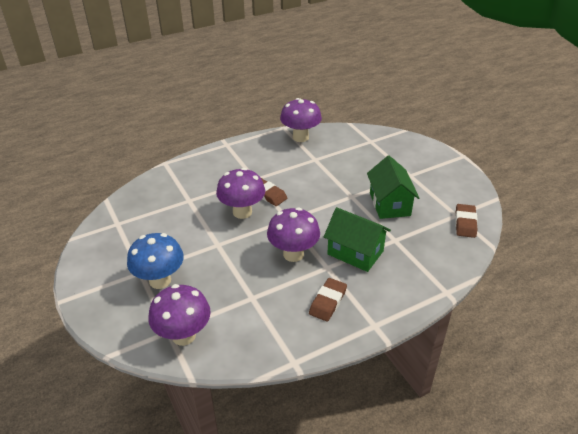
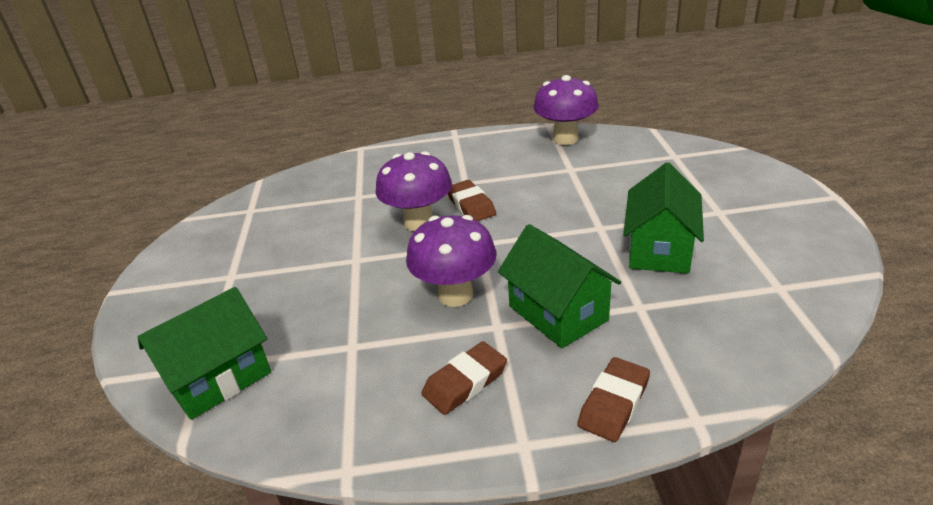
camera: 25 degrees right, 5 degrees down
(160, 280) = (246, 292): blue mushroom -> none
(183, 335) = (218, 378): purple mushroom -> green house
(465, 223) = (791, 304): brown eraser -> brown eraser (614, 403)

